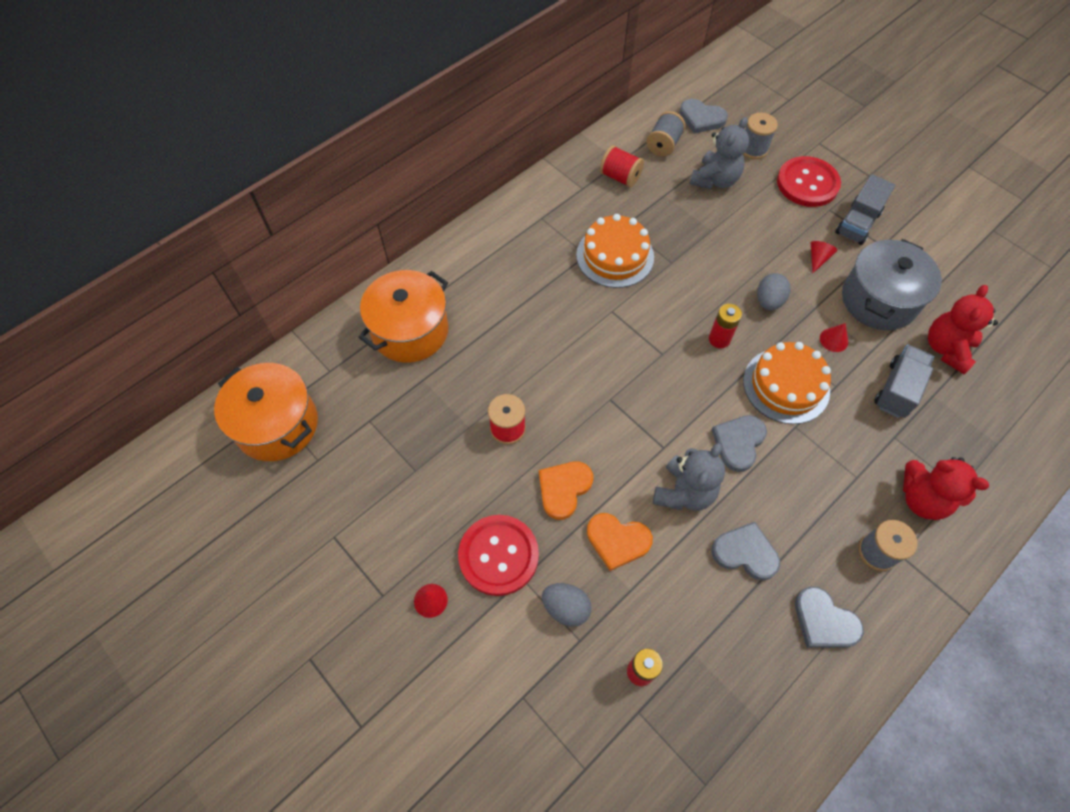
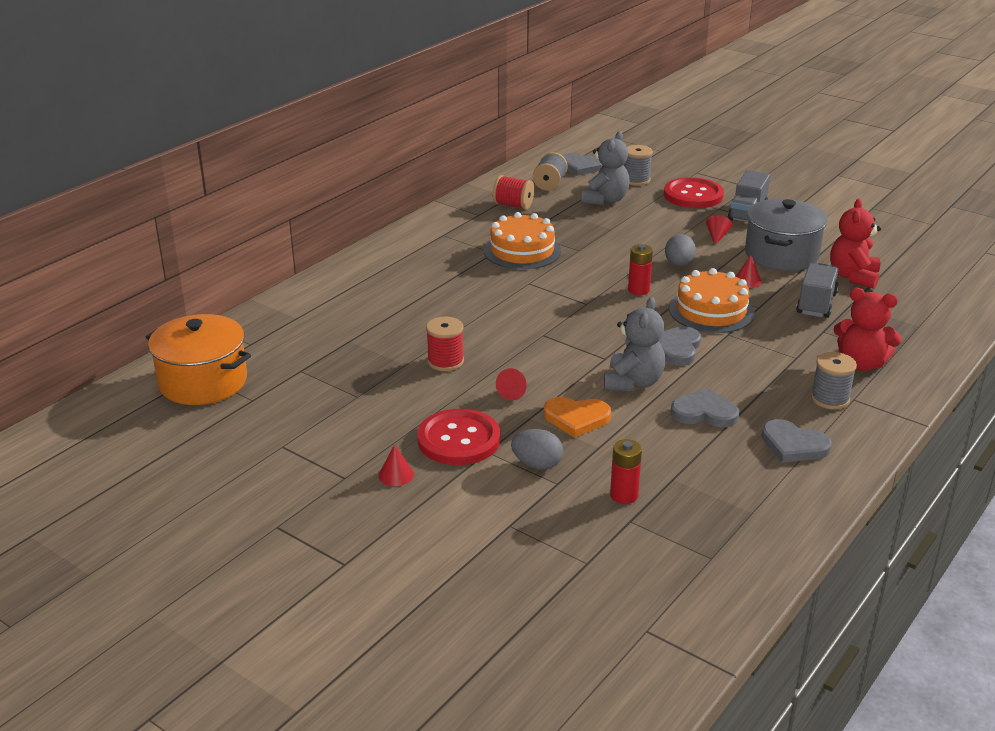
camera: 10 degrees left, 30 degrees down
(410, 331) = (328, 312): orange pot -> none
(564, 489) = (513, 392): orange heart -> red cone

